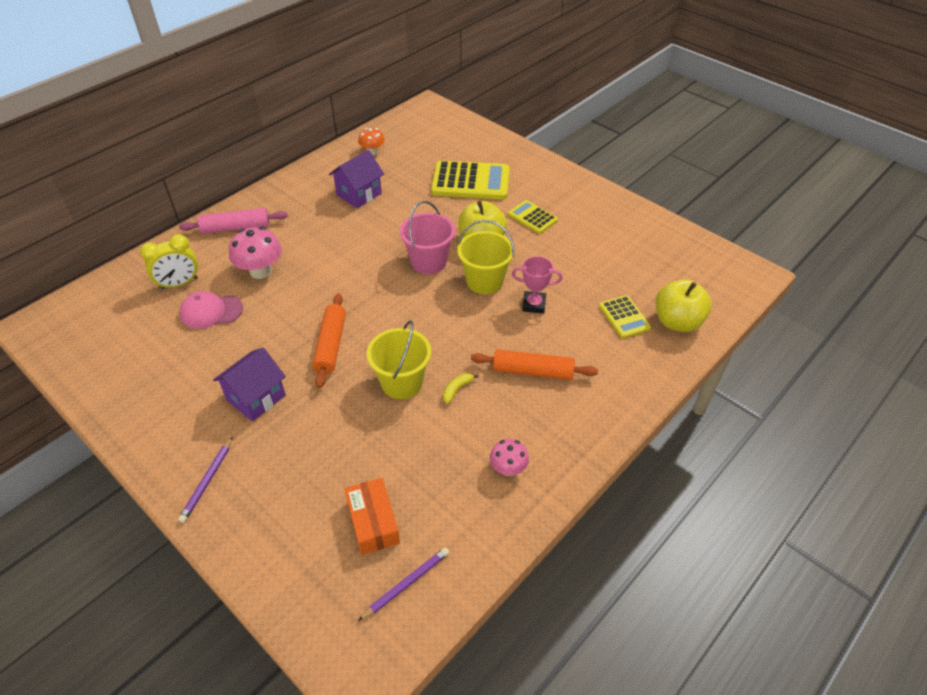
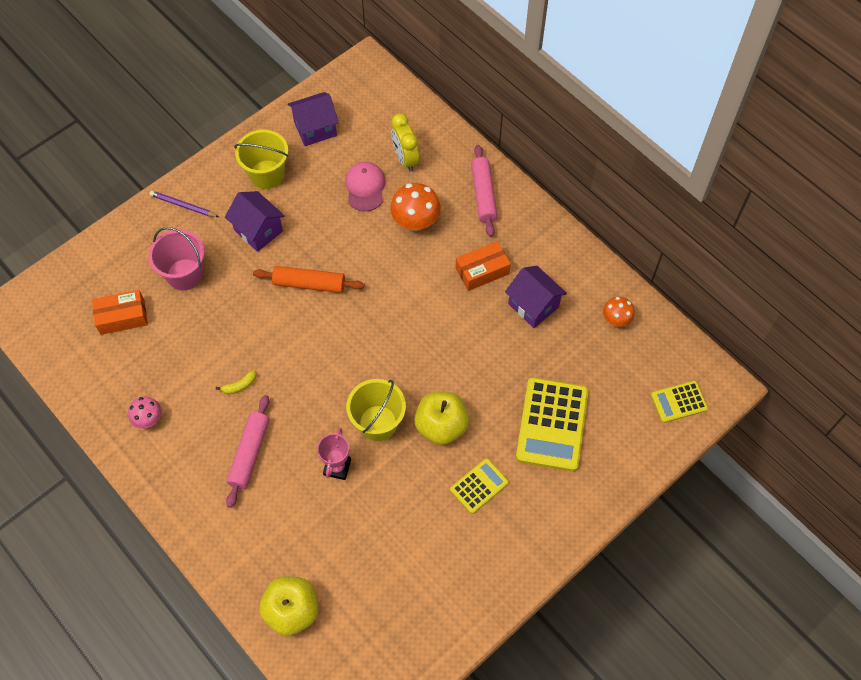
camera: 95 degrees right, 15 degrees up
(117, 361) = (315, 129): none -> purple house
(260, 271) = (415, 221): pink mushroom -> orange mushroom
(322, 225) = (482, 271): none -> orange box
(402, 382) = (255, 341): yellow bucket -> yellow bucket (267, 174)
(406, 584) = (67, 338): purple pencil -> none
(429, 262) = (413, 371): pink bucket -> pink bucket (185, 274)
(457, 389) = (239, 385): yellow banana -> yellow banana turned 105 degrees clockwise
(532, 371) = (249, 453): orange rolling pin -> pink rolling pin
(624, 317) = (307, 555): yellow calculator -> yellow calculator (679, 402)

